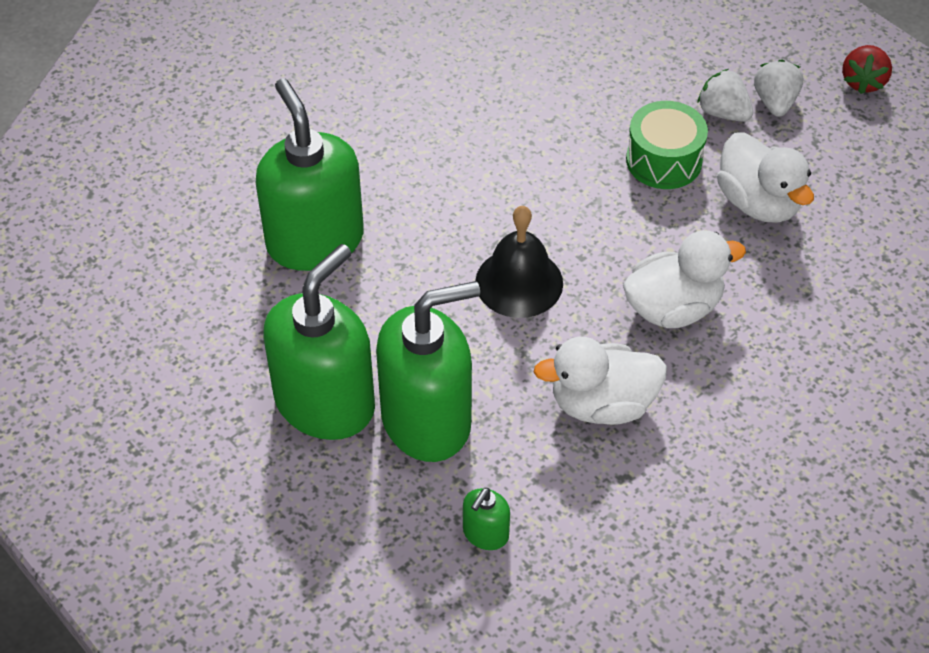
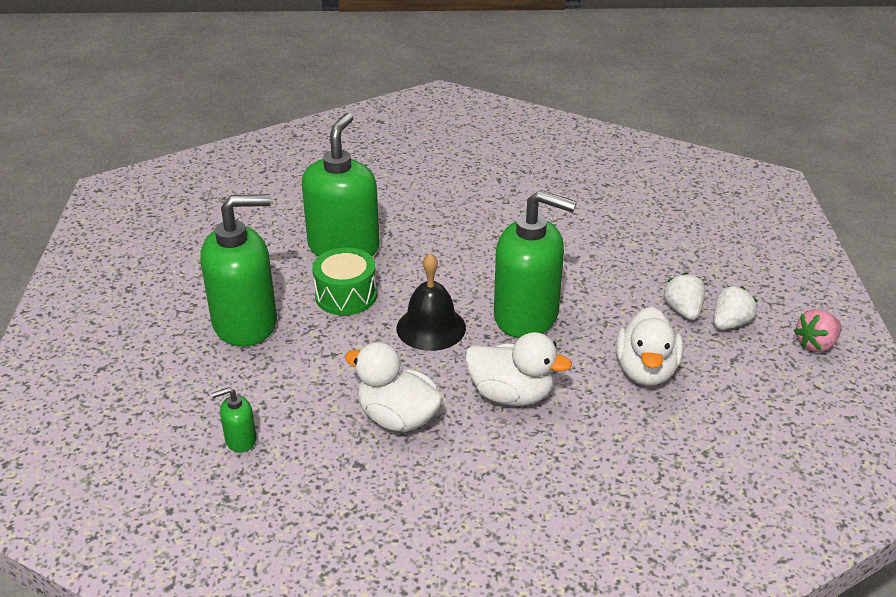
camera: 40 degrees right, 15 degrees down
(427, 420) = (286, 364): green soap dispenser -> green soap dispenser (526, 316)
(664, 160) = (607, 315): green drum -> green drum (346, 295)
(863, 82) = (816, 344): red strawberry -> pink strawberry

